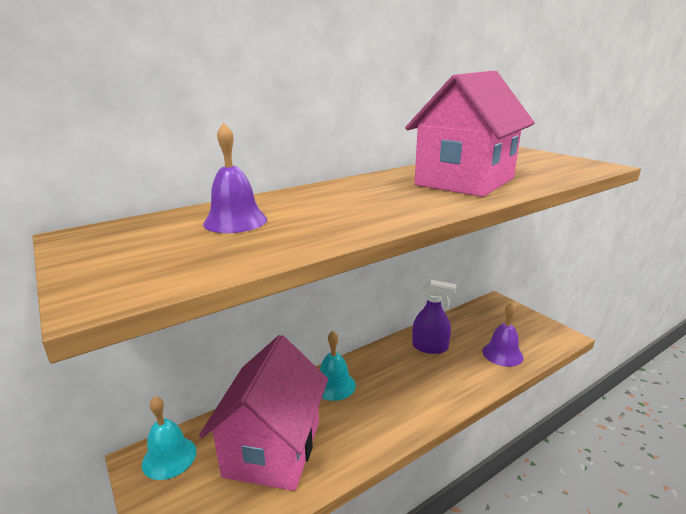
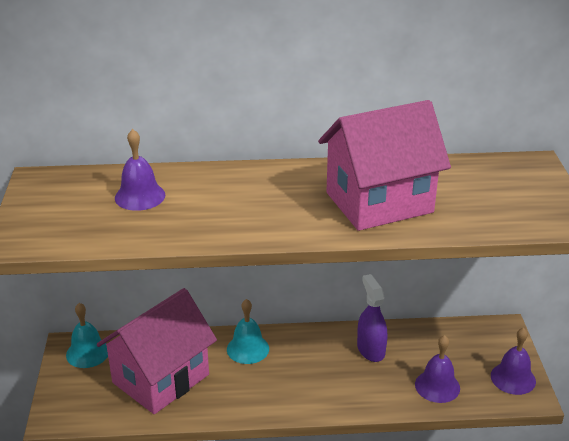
camera: 30 degrees right, 10 degrees up
(430, 347) = (370, 349): purple spray bottle -> purple spray bottle turned 150 degrees counterclockwise
(539, 329) = (513, 378): none -> purple bell

